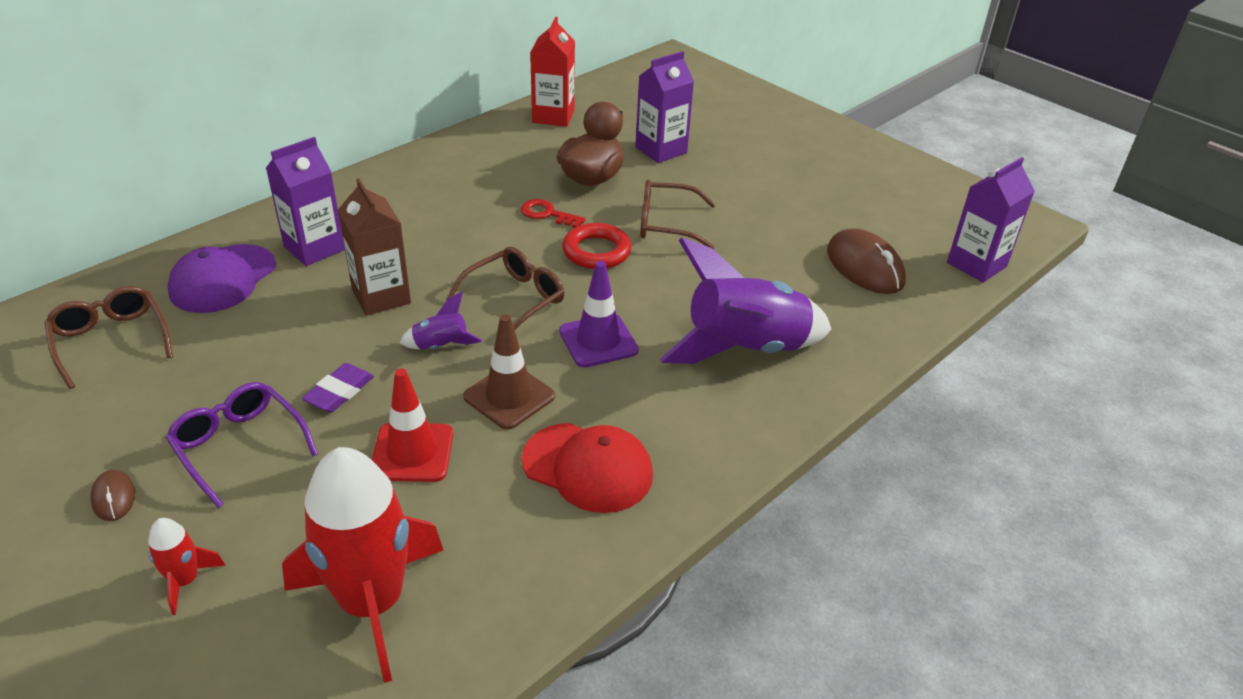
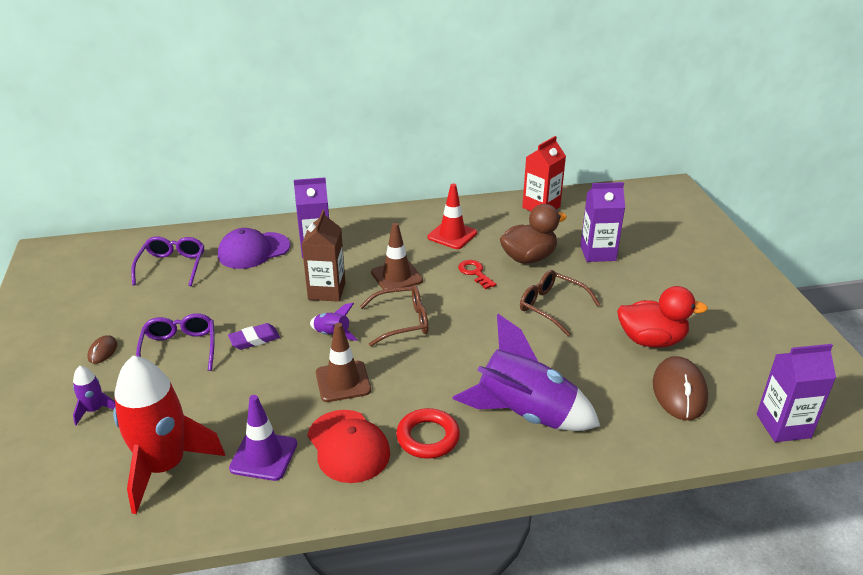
camera: 35 degrees right, 5 degrees down
(111, 341) = (172, 266): brown glasses -> purple glasses
(185, 581) = (94, 410): red rocket -> purple rocket
(412, 452) = (260, 391): red traffic cone -> red traffic cone (452, 235)
(456, 248) = (396, 276): none -> brown traffic cone
(596, 251) = (484, 309): red ring -> red ring (428, 437)
(598, 341) = (430, 369): purple traffic cone -> purple traffic cone (263, 456)
(795, 225) = (651, 340): none -> red duck

